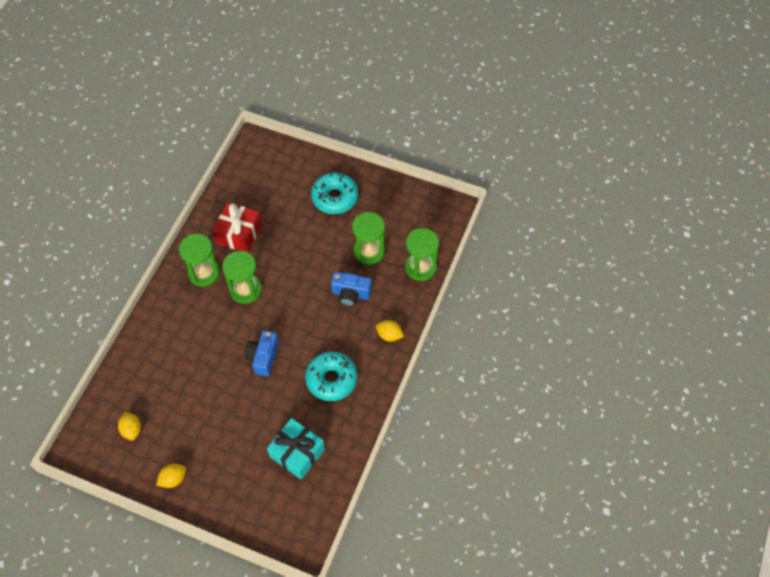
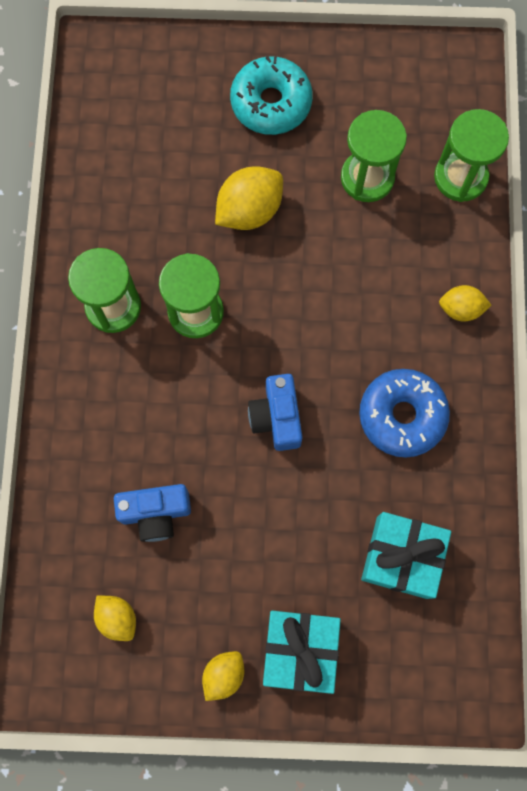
camera: 20 degrees left, 15 degrees up
(220, 481) = (300, 650): none -> turquoise gift
(239, 234) = (141, 218): red gift -> none
(298, 248) = (249, 210): none -> yellow lemon
(331, 379) = (402, 415): turquoise donut -> blue donut
(351, 294) = (369, 261): blue camera -> blue camera (156, 513)

